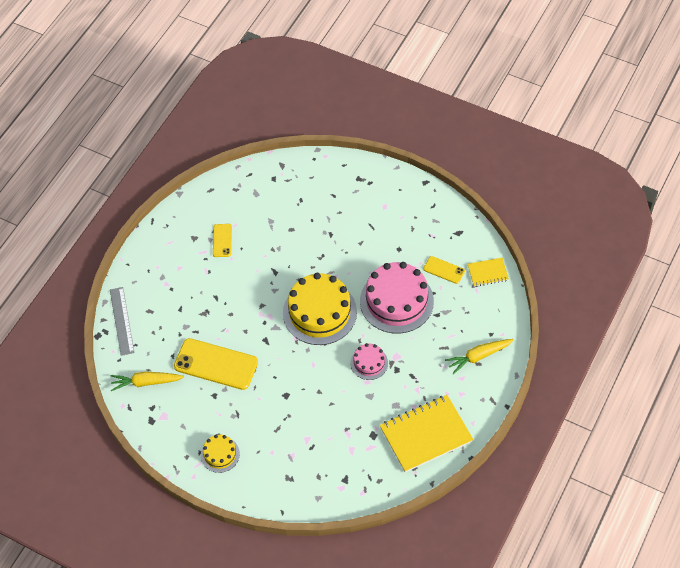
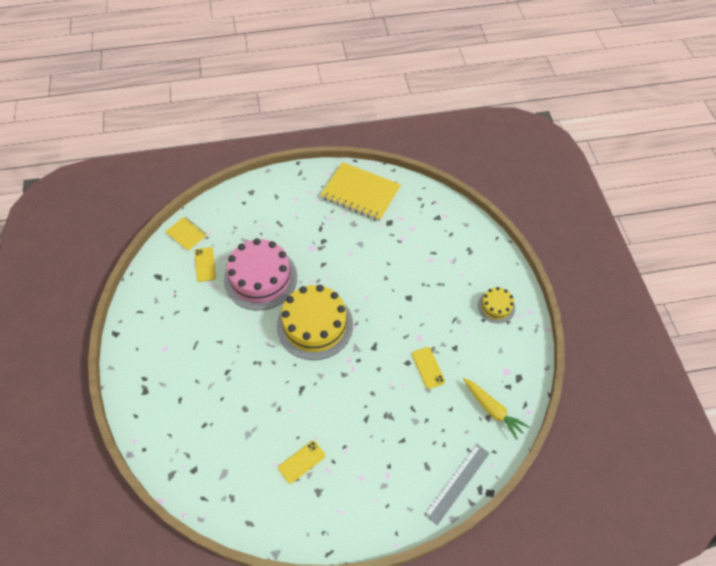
camera: 130 degrees left, 0 degrees up
(216, 364) = (428, 367): yellow phone -> yellow phone, size x0.51
(369, 363) = (332, 261): pink cake -> none
(478, 356) = (270, 199): yellow carrot -> none

